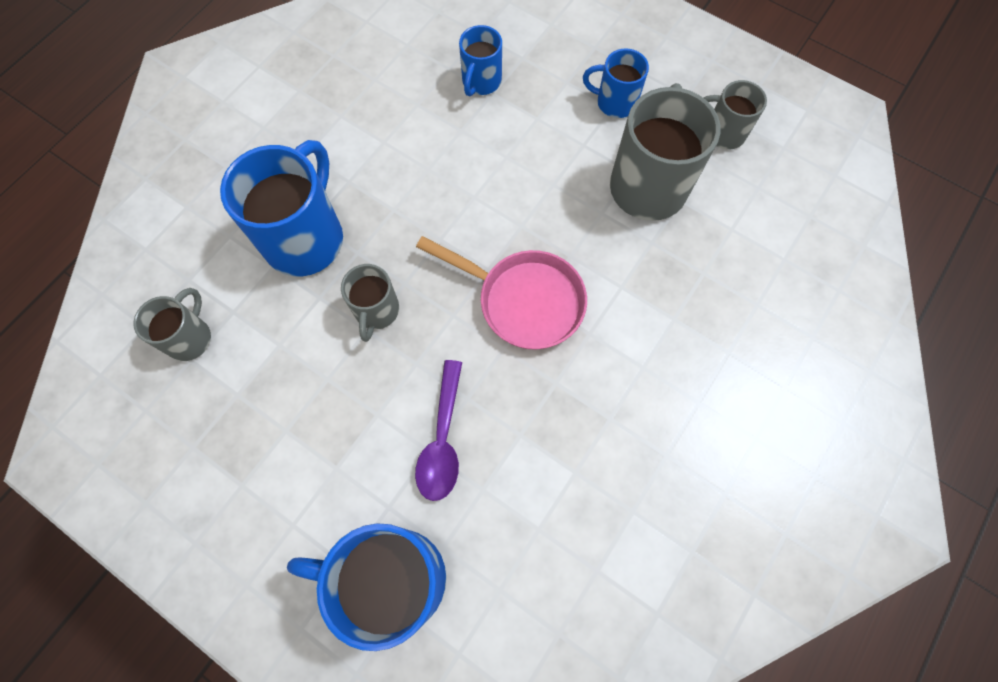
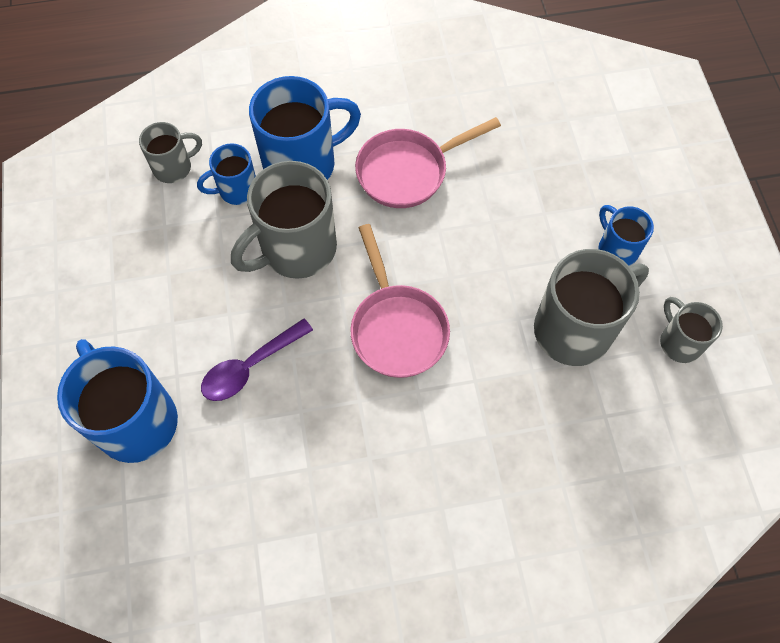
camera: 45 degrees right, 5 degrees down
(376, 311) = (296, 249): grey mug -> grey mug, size x1.85
(400, 172) = (408, 171): none -> pink pan
(481, 82) = (531, 154): blue mug -> blue mug (236, 190)

